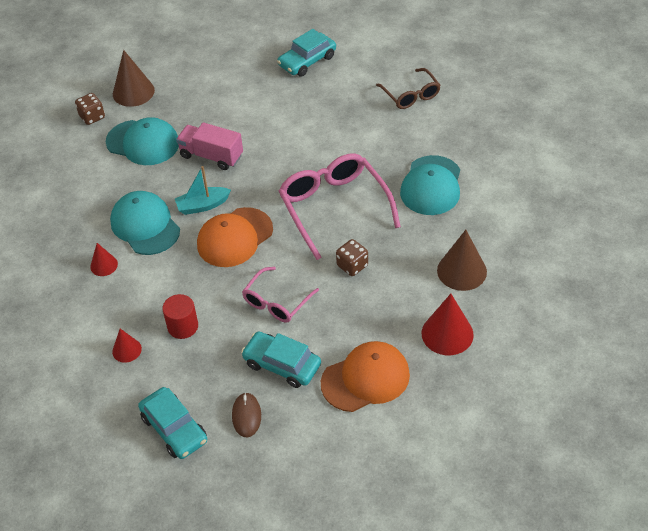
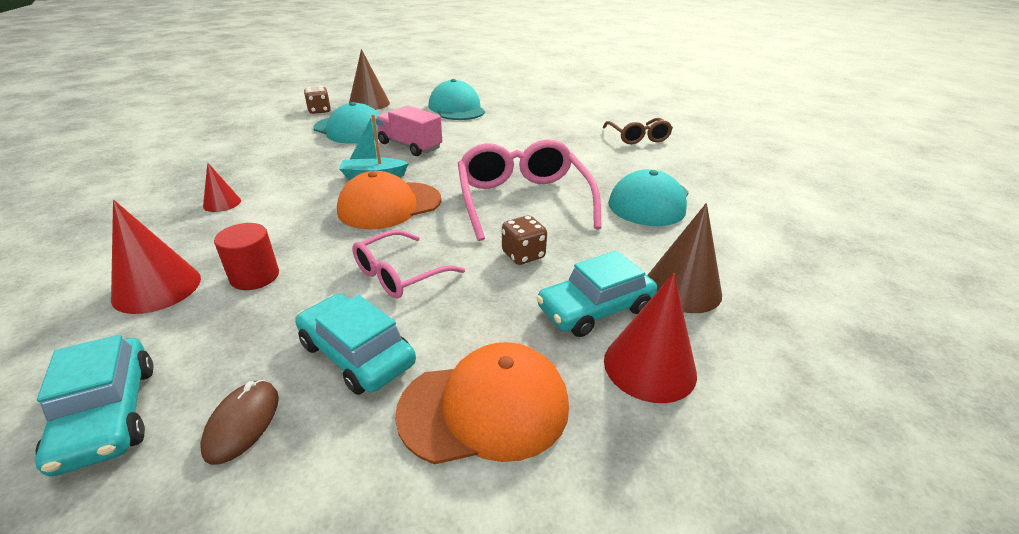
camera: 10 degrees right, 15 degrees down
(127, 350) = (157, 288): red cone -> red cone, size x1.76
(145, 225) = (299, 181): turquoise cap -> turquoise cap (456, 108)
(307, 61) = (539, 107): turquoise car -> turquoise car (595, 309)

